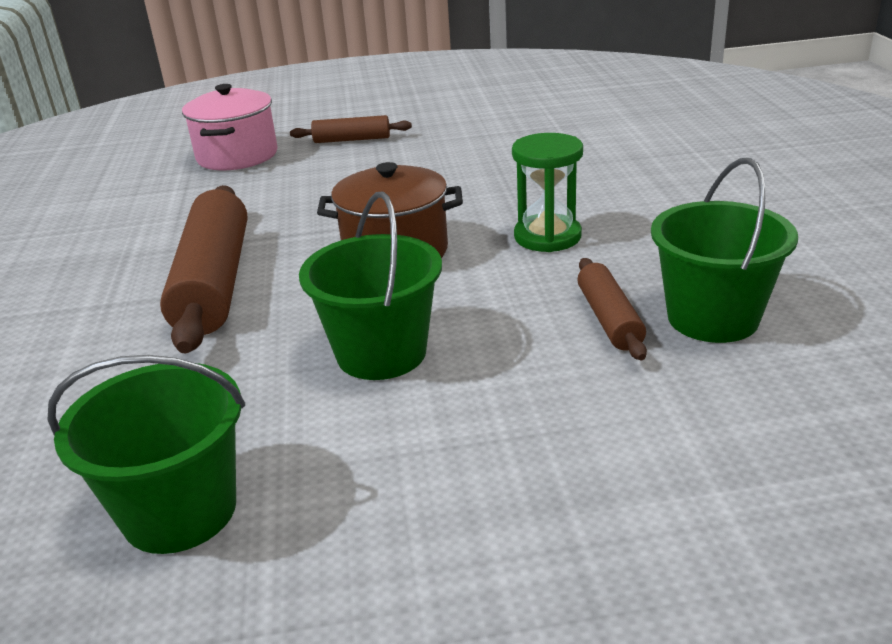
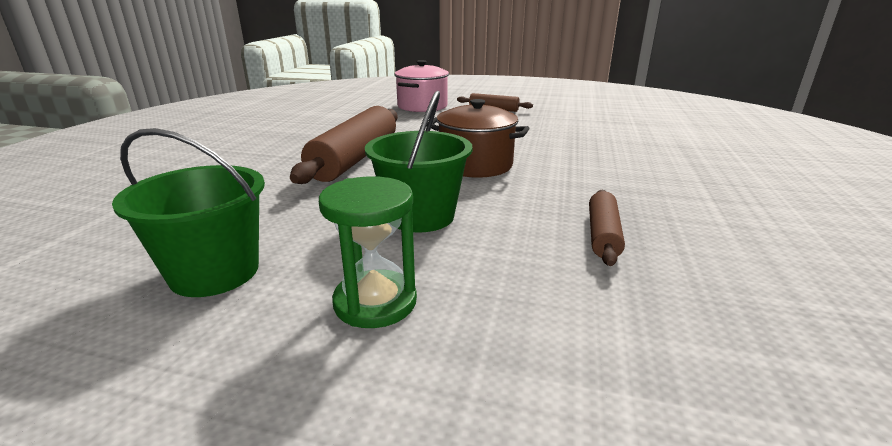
camera: 20 degrees right, 5 degrees down
(547, 237) = (586, 177): green hourglass -> green hourglass (375, 302)
(713, 318) = (694, 254): green bucket -> none

